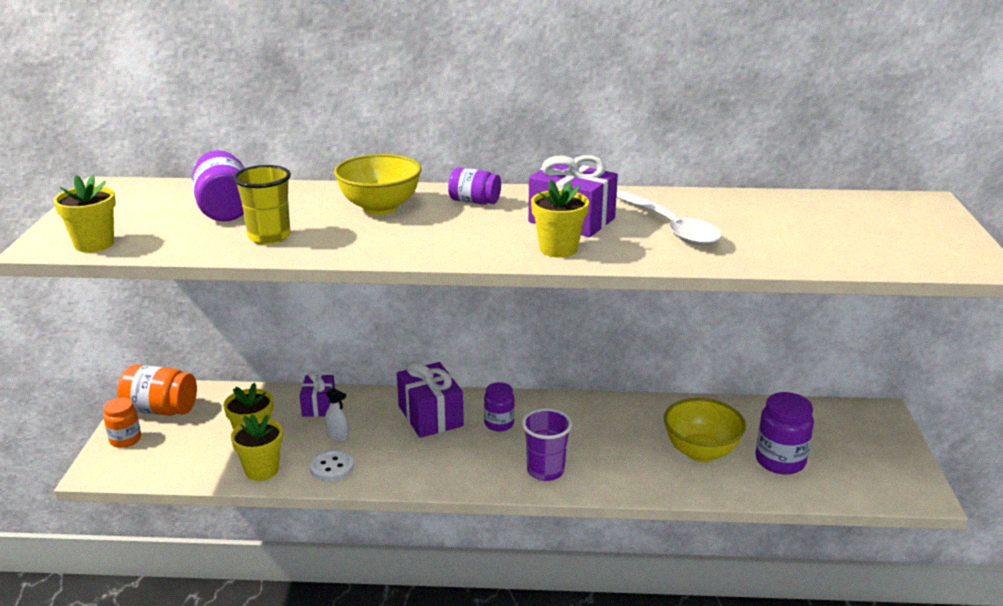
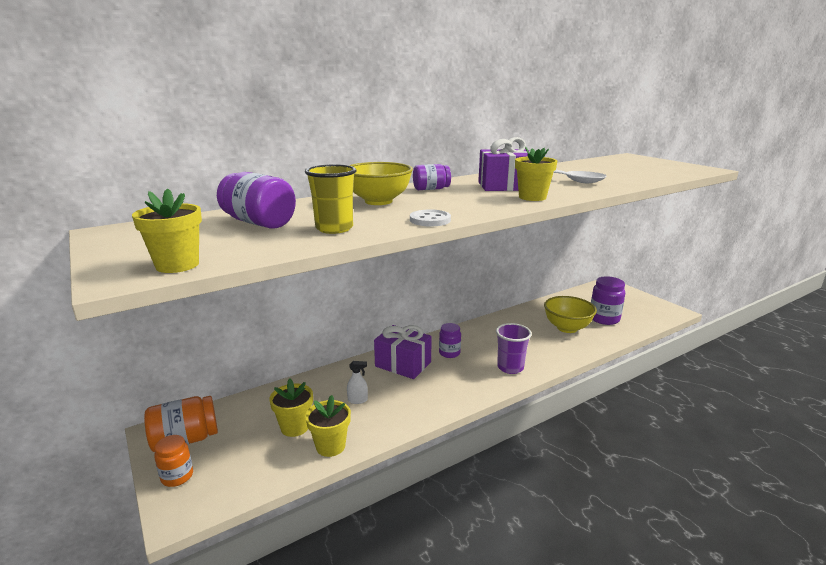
camera: 35 degrees left, 5 degrees down
(319, 406) = (318, 387): purple gift -> none
(332, 467) = (380, 421): white button -> white button (430, 220)

